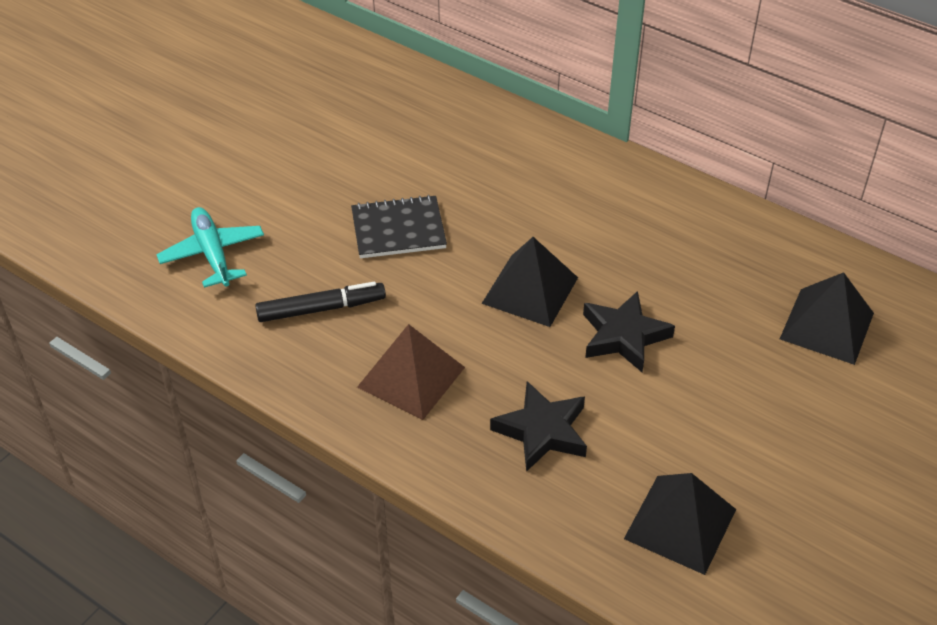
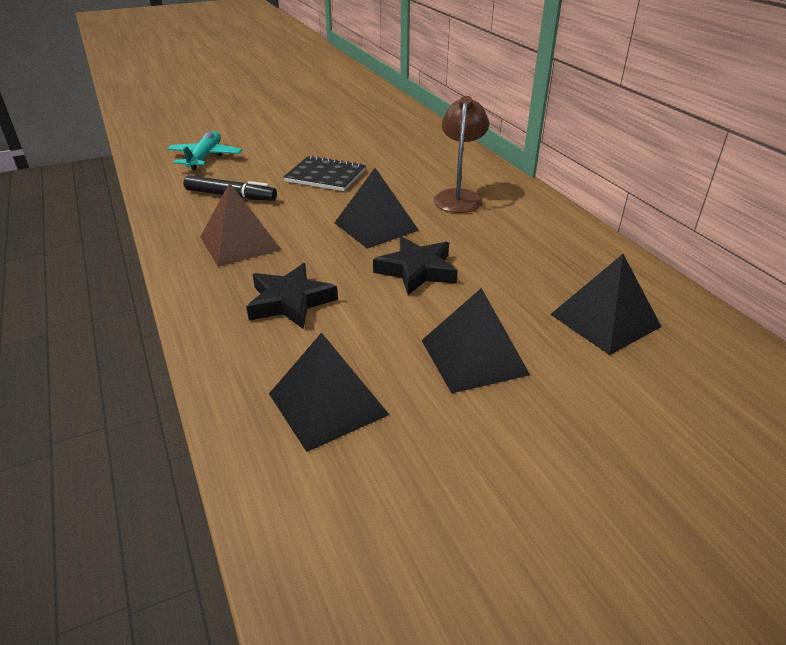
camera: 30 degrees right, 10 degrees down
(576, 207) = (459, 197): none -> brown lamp
(753, 418) = (473, 357): none -> black pyramid

